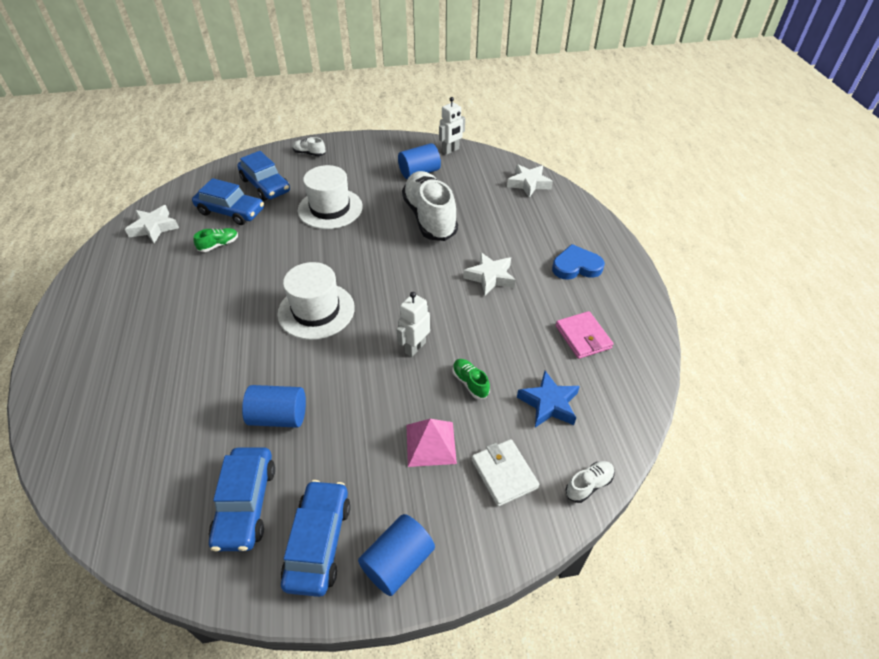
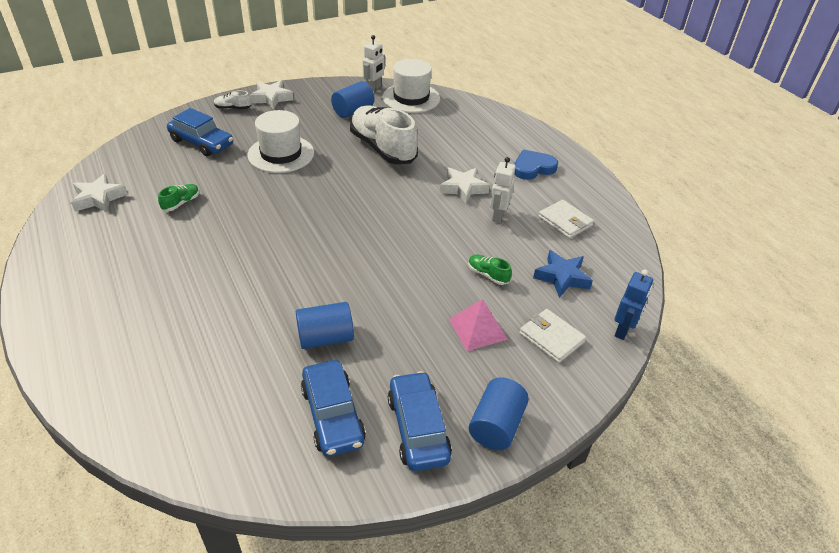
camera: 20 degrees left, 5 degrees down
(230, 211) = (177, 171): blue car -> none
(316, 311) = (314, 243): white hat -> white hat (411, 98)
(415, 347) = (424, 256): white robot -> white robot (498, 216)
(529, 184) = (459, 107): white star -> white star (271, 98)
(583, 337) = (565, 221): pink wallet -> white wallet
(588, 485) = (623, 330): white shoe -> blue robot

